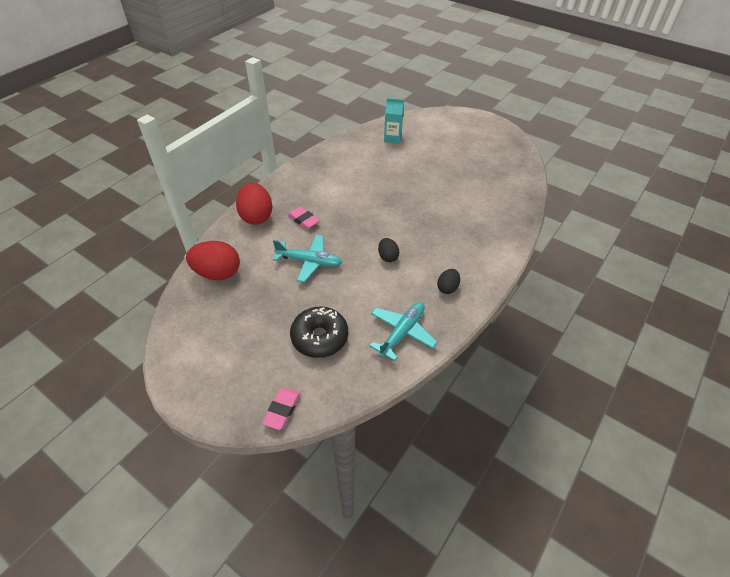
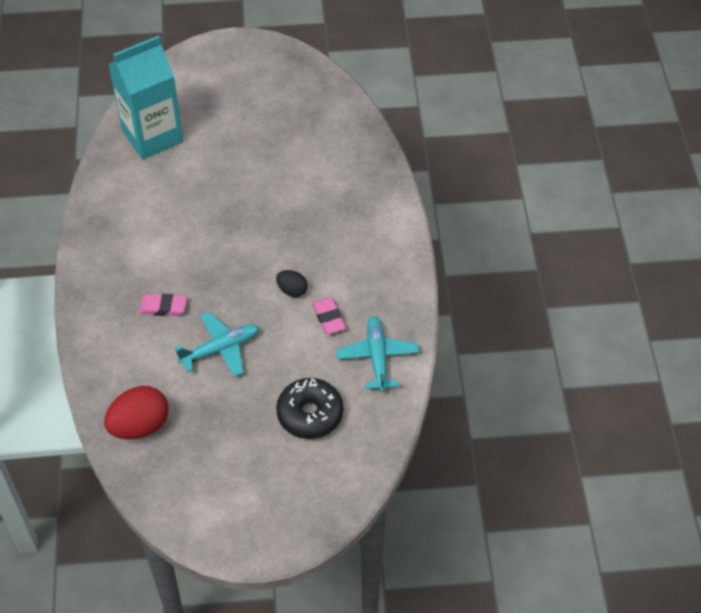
camera: 40 degrees left, 5 degrees up
(256, 216) = (106, 338): red egg -> none
(282, 410) = (343, 496): pink eraser -> pink eraser (328, 318)
(392, 138) = (152, 136): turquoise carton -> turquoise carton, size x2.00
(447, 288) = (377, 285): black egg -> none

